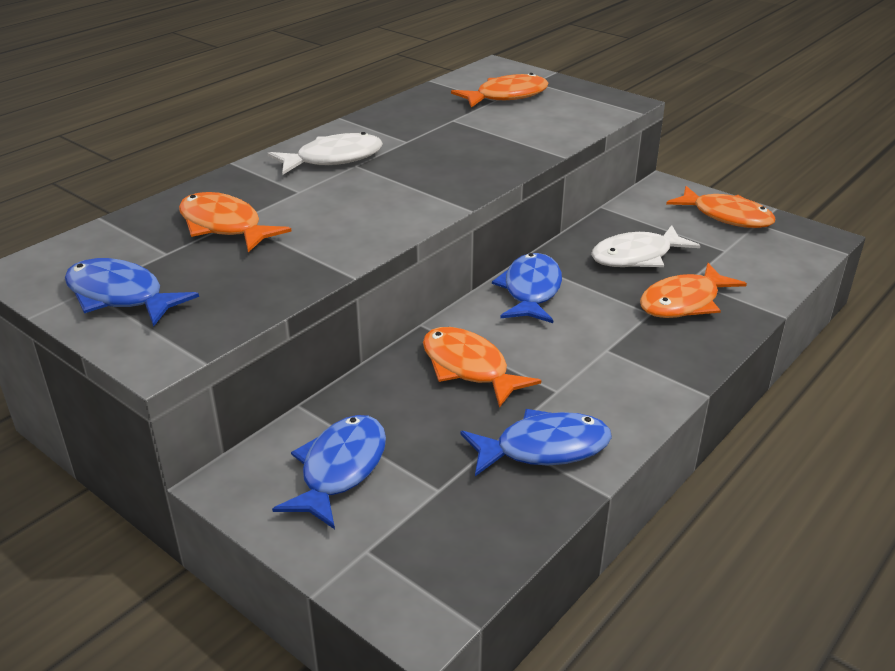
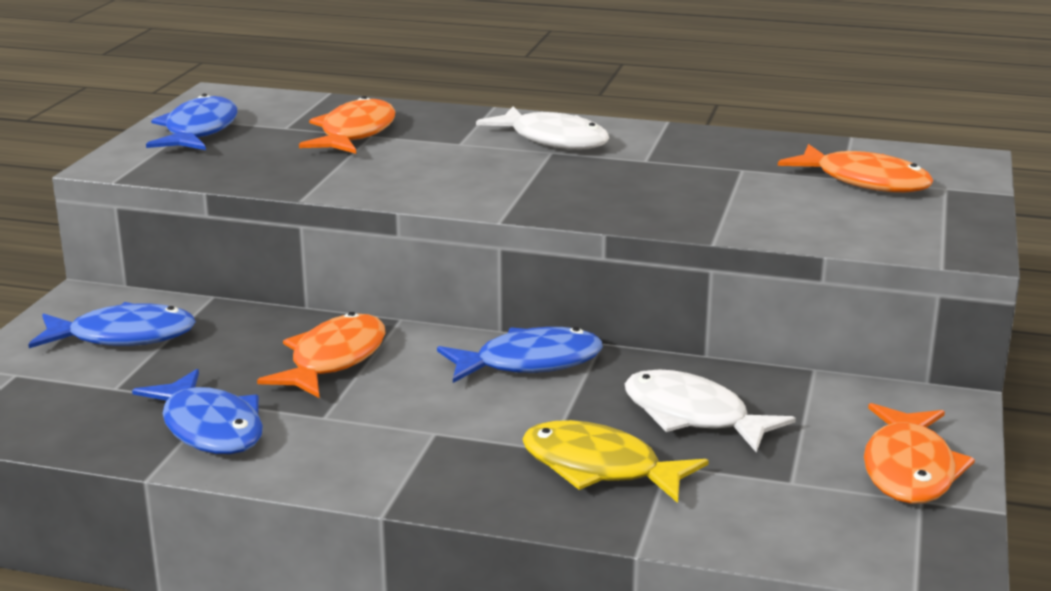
camera: 65 degrees right, 10 degrees down
(684, 302) = (599, 468): orange fish -> yellow fish

